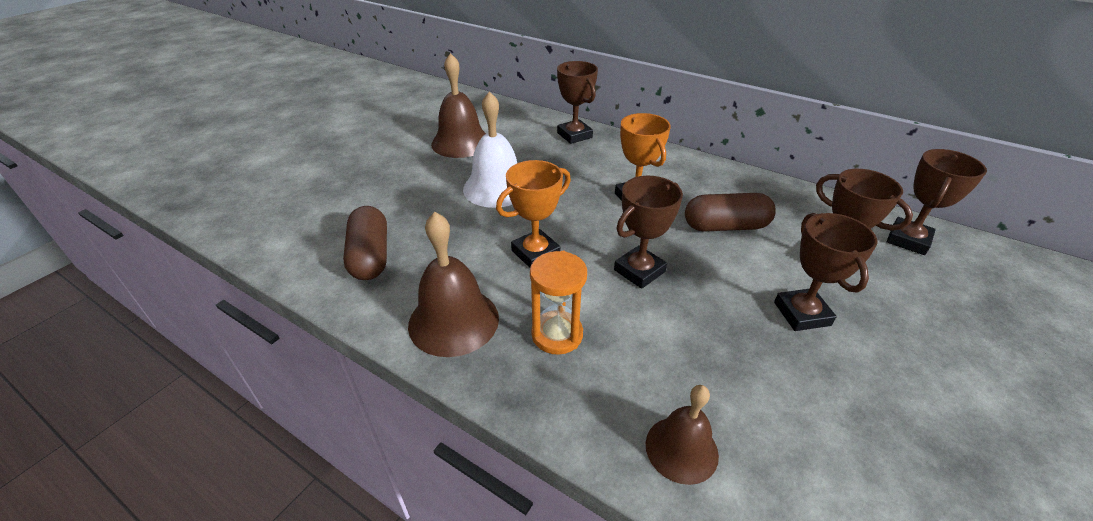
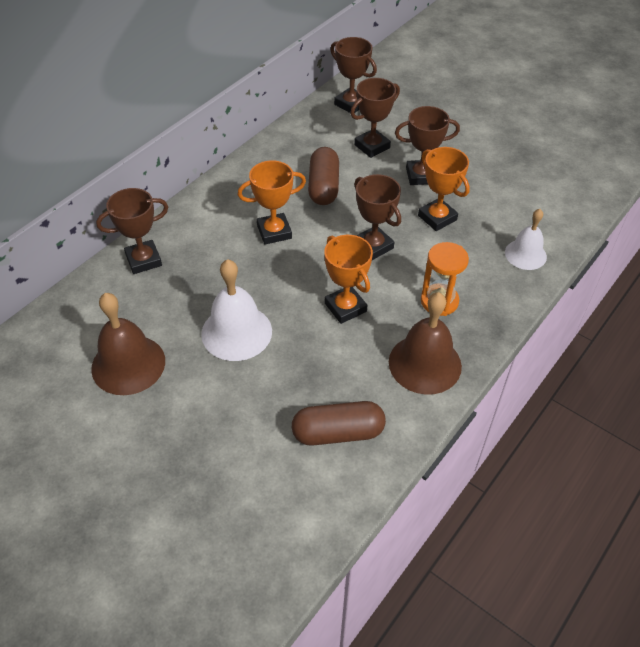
camera: 85 degrees left, 10 degrees up
(681, 449) = (525, 254): brown bell -> white bell
(719, 332) = (437, 218): none -> orange trophy

